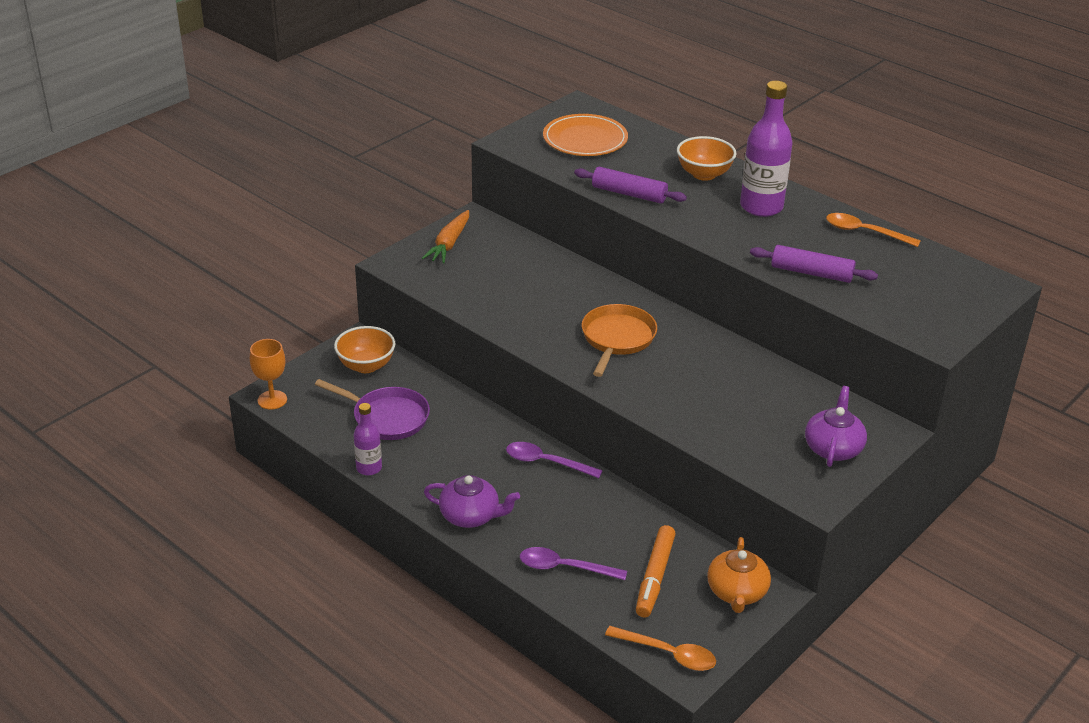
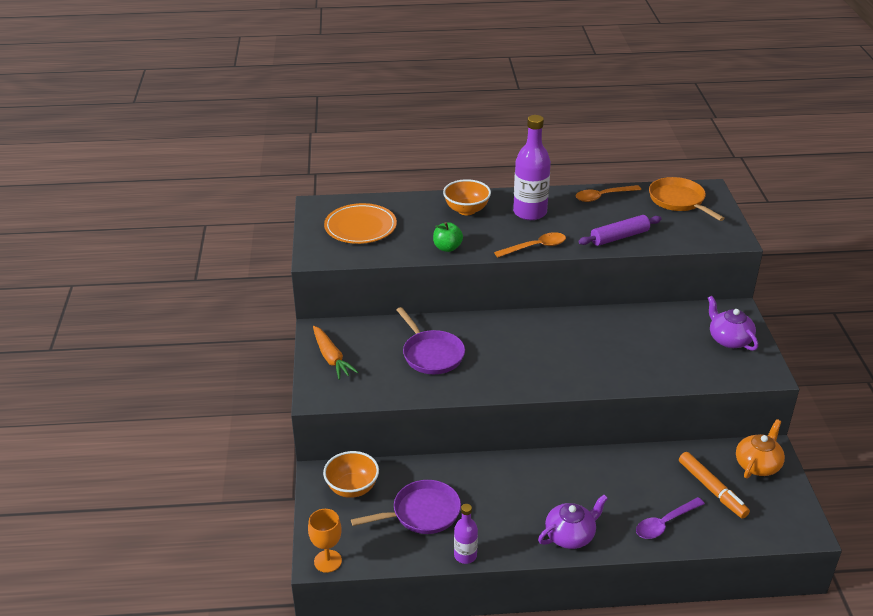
camera: 45 degrees left, 0 degrees up
(531, 288) = (431, 354): none -> purple pan
(546, 462) = (556, 467): purple spoon -> none
(617, 339) = (531, 353): orange pan -> orange pan (679, 201)
(629, 194) = (447, 248): purple rolling pin -> green apple
(668, 654) = (784, 528): orange spoon -> orange spoon (535, 247)
(737, 592) = (758, 465): orange teapot -> orange teapot turned 105 degrees counterclockwise

